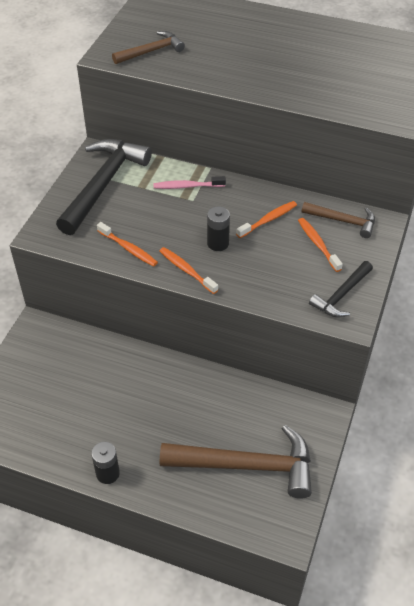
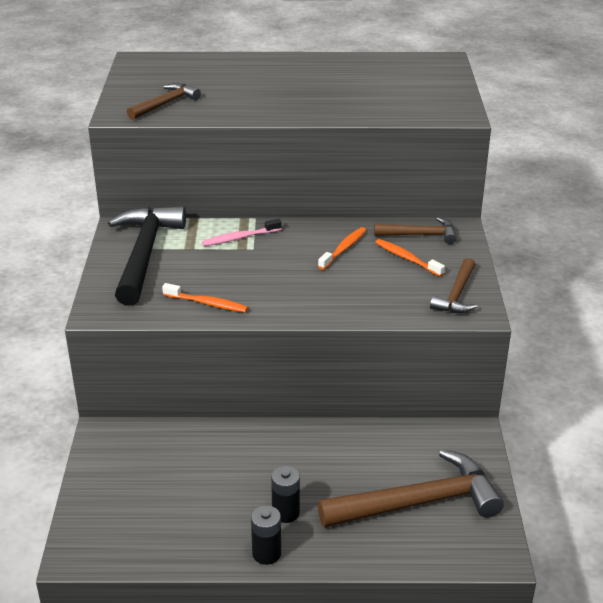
camera: 20 degrees left, 15 degrees down
(186, 270) = (283, 308): orange toothbrush -> none
(218, 243) = (303, 279): black battery -> black battery (286, 512)
(341, 295) = (457, 295): black hammer -> brown hammer

